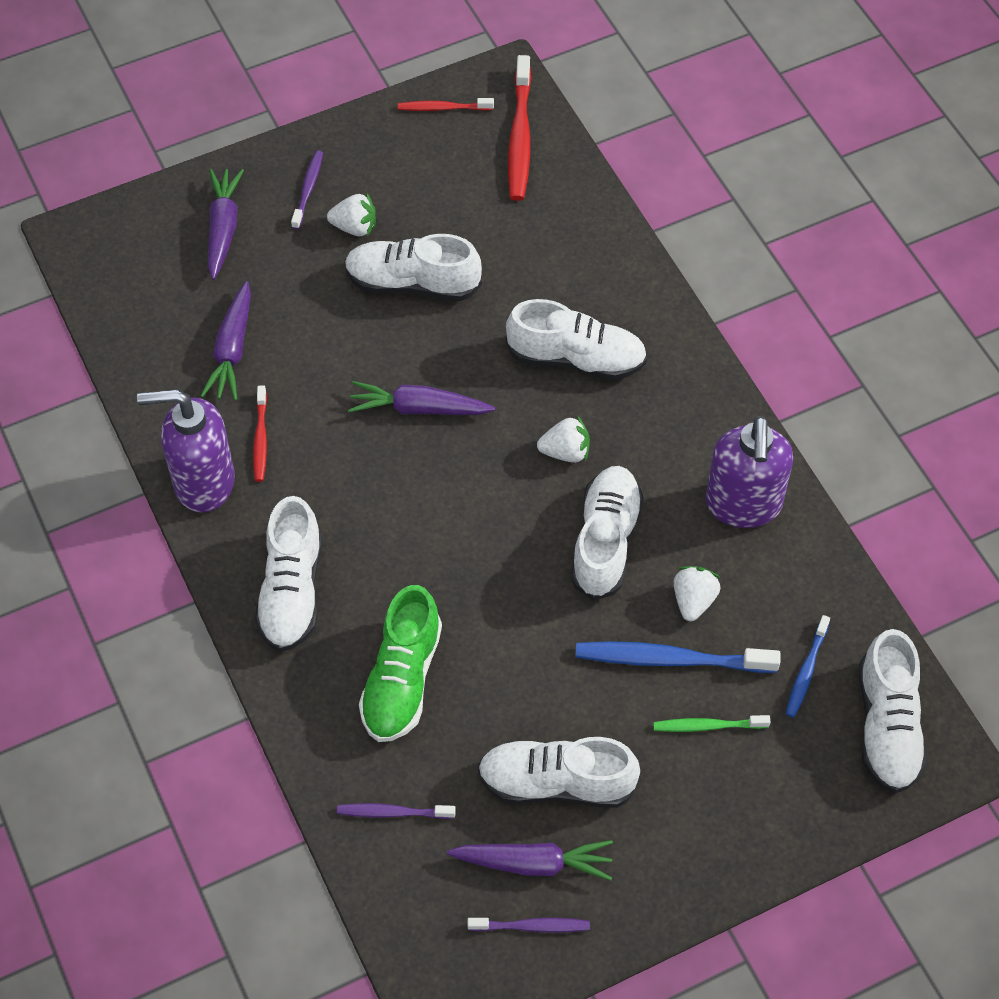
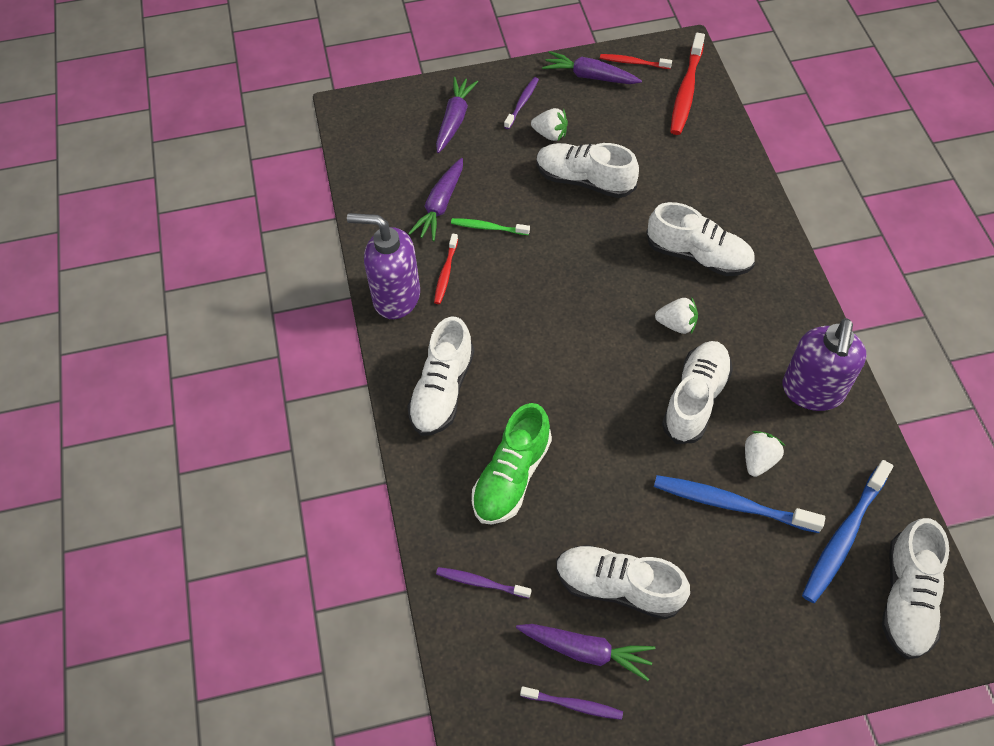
camera: 15 degrees right, 0 degrees up
(418, 408) = (569, 272): purple carrot -> purple carrot (590, 76)
(707, 726) = (752, 565): green toothbrush -> green toothbrush (488, 227)
(806, 671) = (843, 537): blue toothbrush -> blue toothbrush, size x1.78

